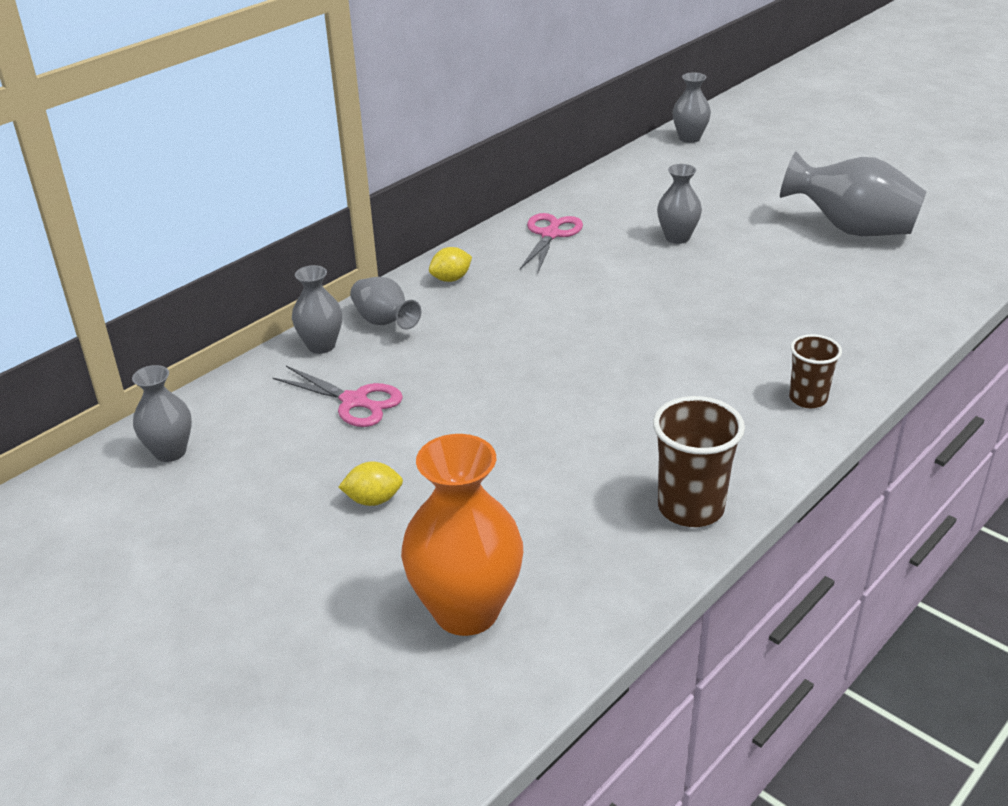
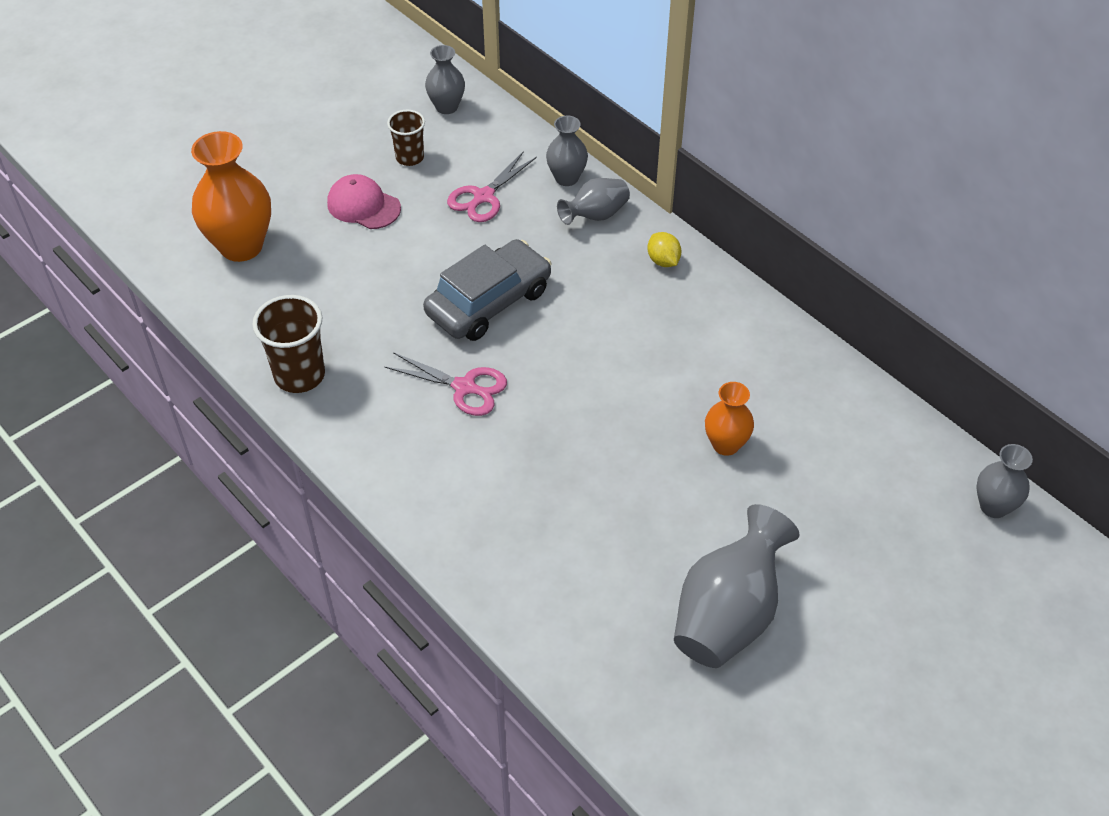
camera: 95 degrees right, 15 degrees up
(373, 500) = (363, 206): yellow lemon -> pink cap
(532, 379) = (488, 302): none -> grey car
(550, 235) = (742, 340): pink scissors -> pink scissors (464, 387)
(677, 237) = (725, 444): grey vase -> orange vase
(808, 398) = (414, 484): brown cup -> brown cup (410, 157)

